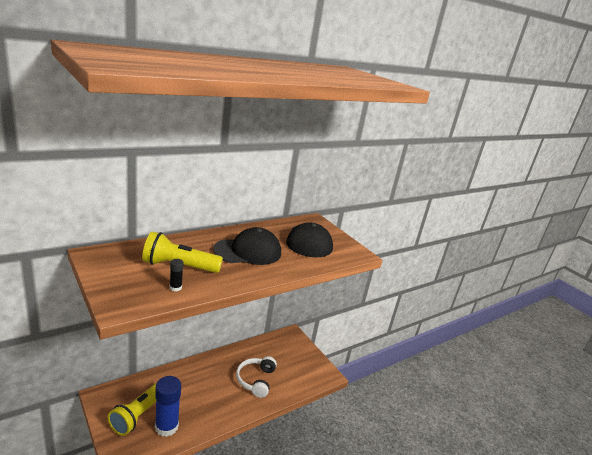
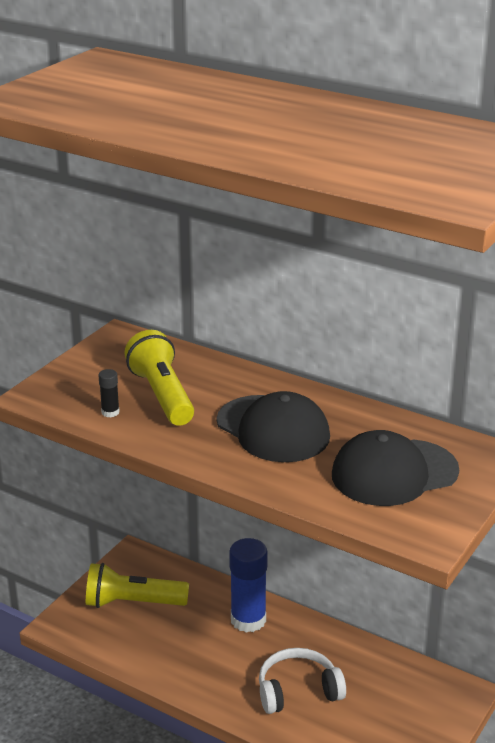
camera: 70 degrees right, 5 degrees up
(166, 426) = (132, 637): blue glue stick -> blue glue stick (248, 620)

